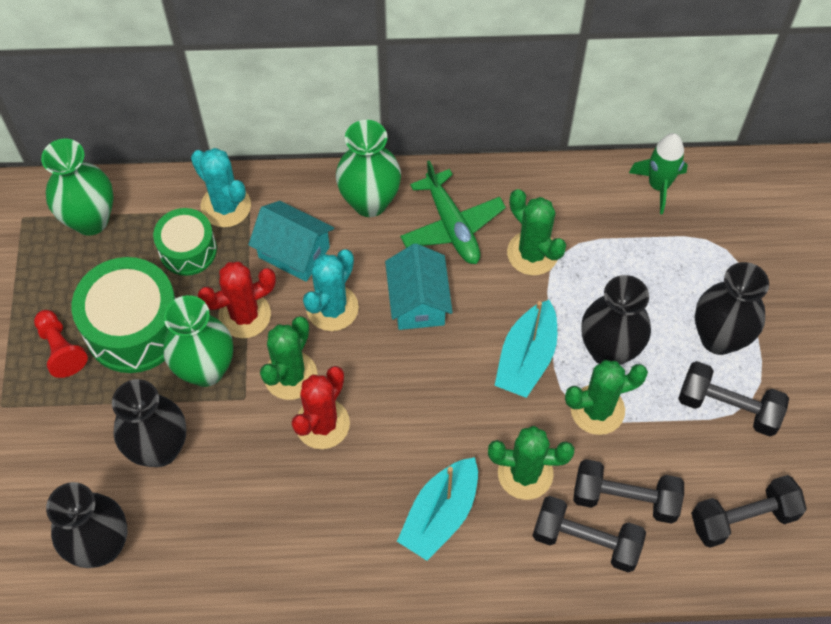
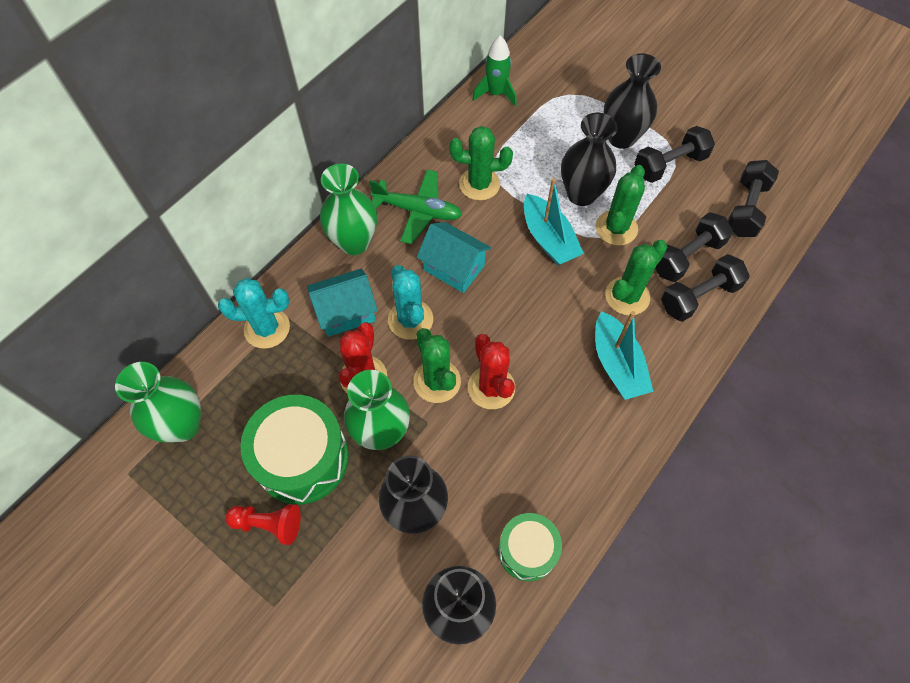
camera: 50 degrees left, 0 degrees up
(188, 250) = (276, 377): green drum -> green drum (527, 550)

